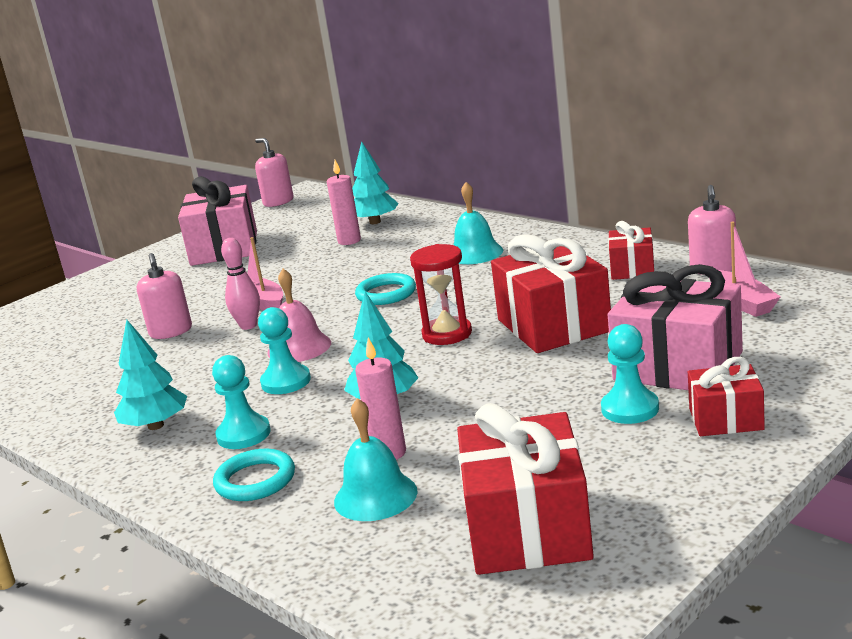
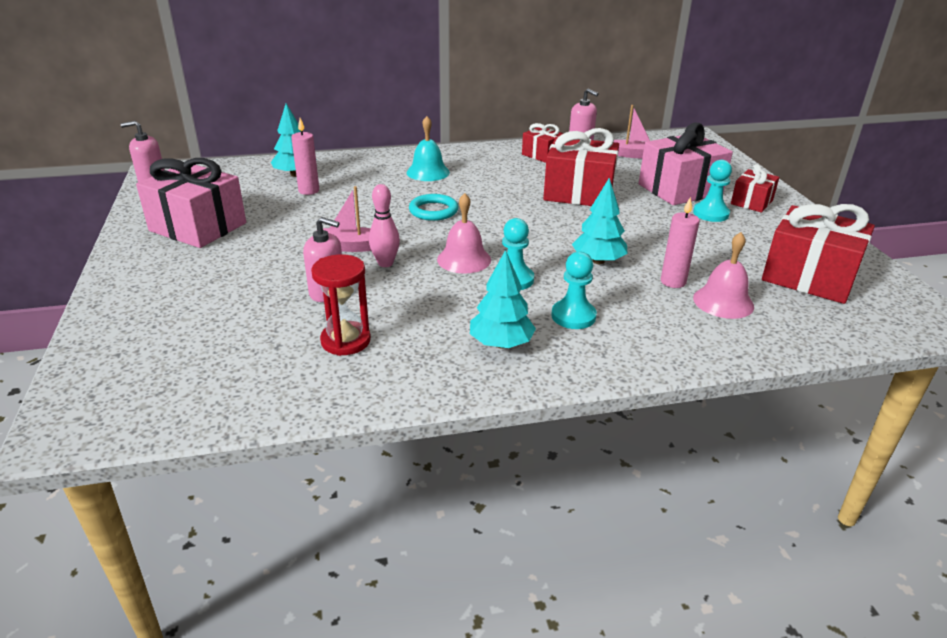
camera: 60 degrees left, 10 degrees up
(255, 480) = (650, 331): turquoise ring -> none
(375, 496) = (723, 302): turquoise bell -> pink bell
(447, 334) = (535, 217): red hourglass -> red hourglass (345, 341)

